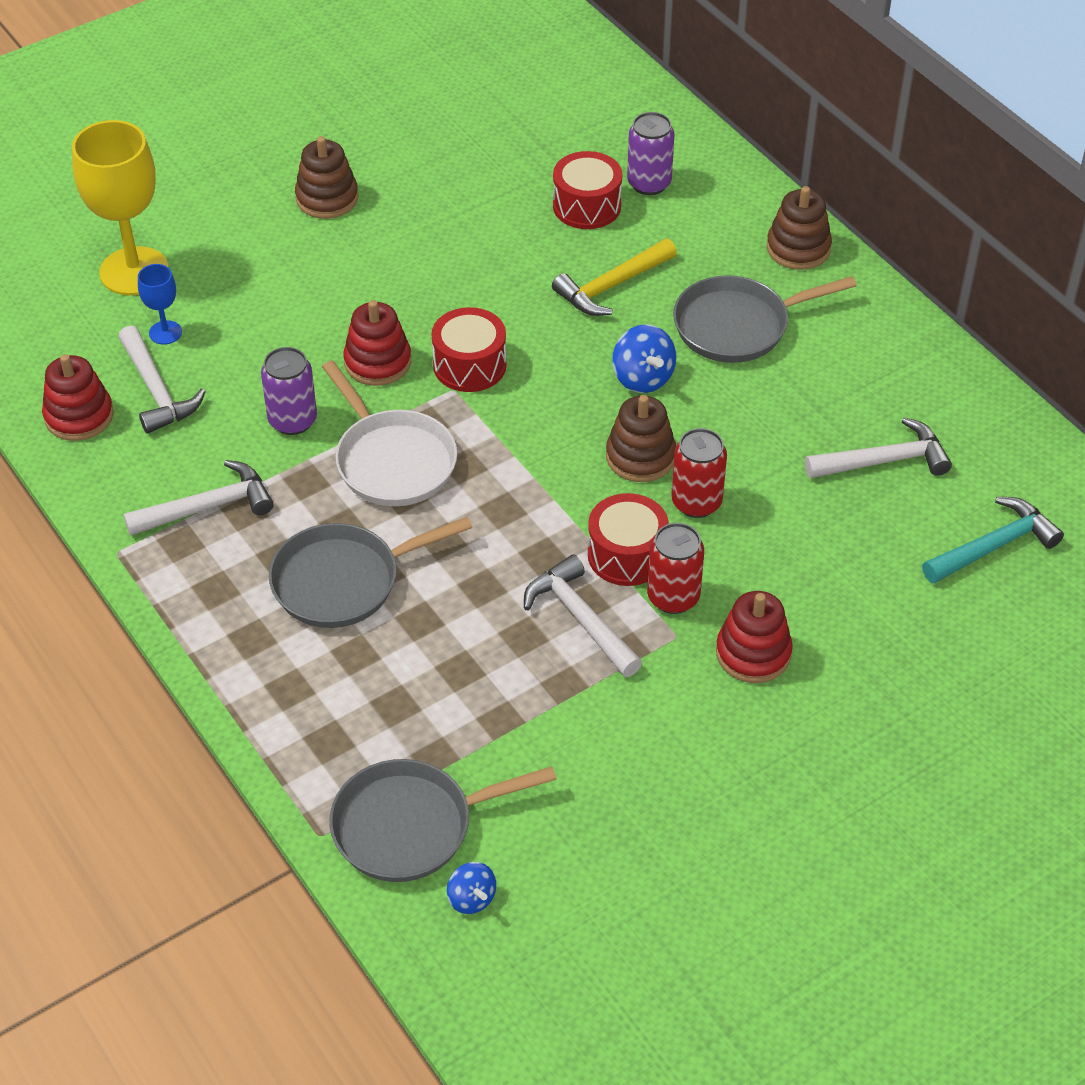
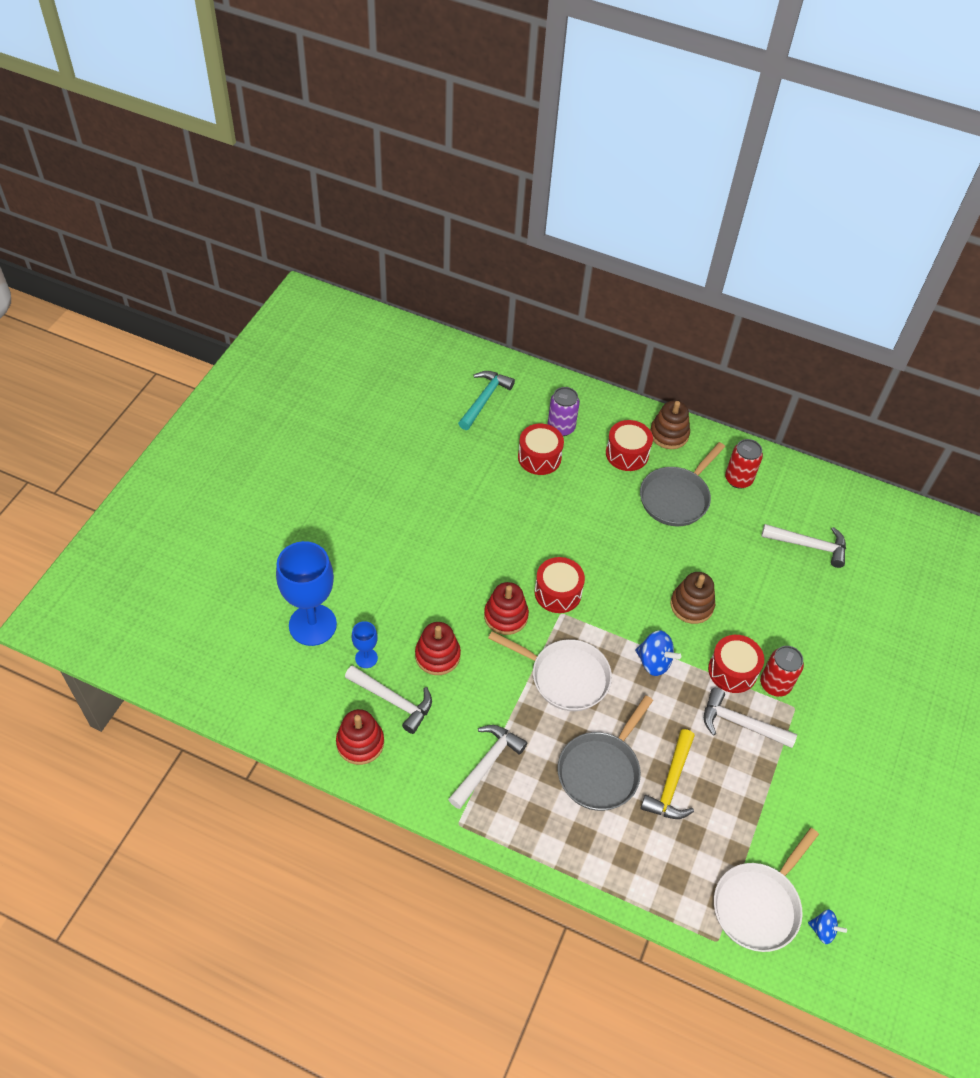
camera: 35 degrees left, 5 degrees up
(134, 271) = (312, 625): yellow goblet -> blue goblet
(292, 420) = (489, 680): purple can -> none
(327, 198) = (389, 519): brown stacking toy -> none
(411, 826) = (758, 905): grey pan -> white pan
(611, 286) = (593, 504): yellow hammer -> yellow hammer (671, 784)
(642, 378) = (654, 555): blue spinning top -> blue spinning top (654, 662)
(696, 502) = (741, 619): red can -> red can (738, 479)
(714, 248) = (627, 454): none -> red drum
(753, 653) = (838, 697): red stacking toy -> red stacking toy (437, 655)
(884, 460) = (809, 545): white hammer -> white hammer turned 60 degrees clockwise
(994, 546) = (896, 570): turquoise hammer -> turquoise hammer (484, 399)

